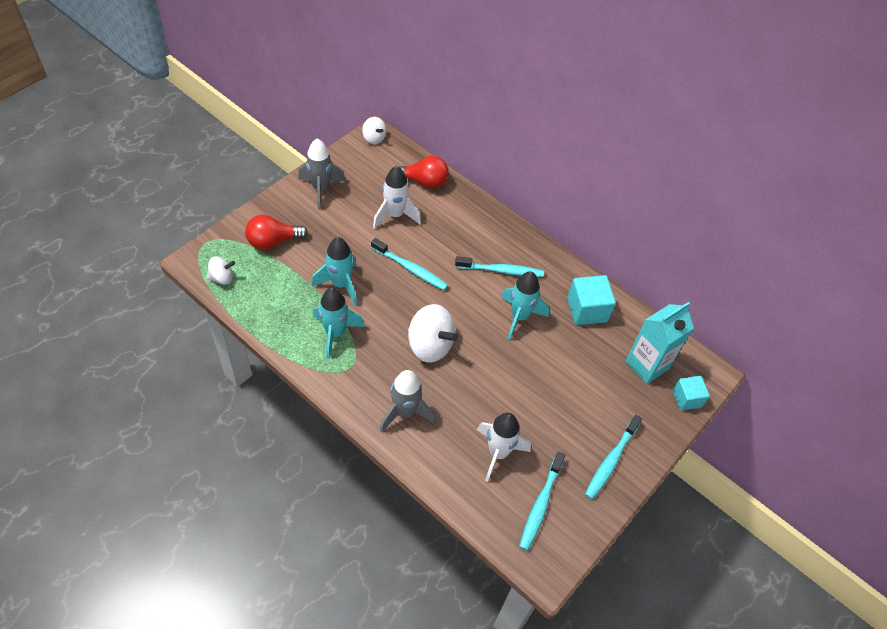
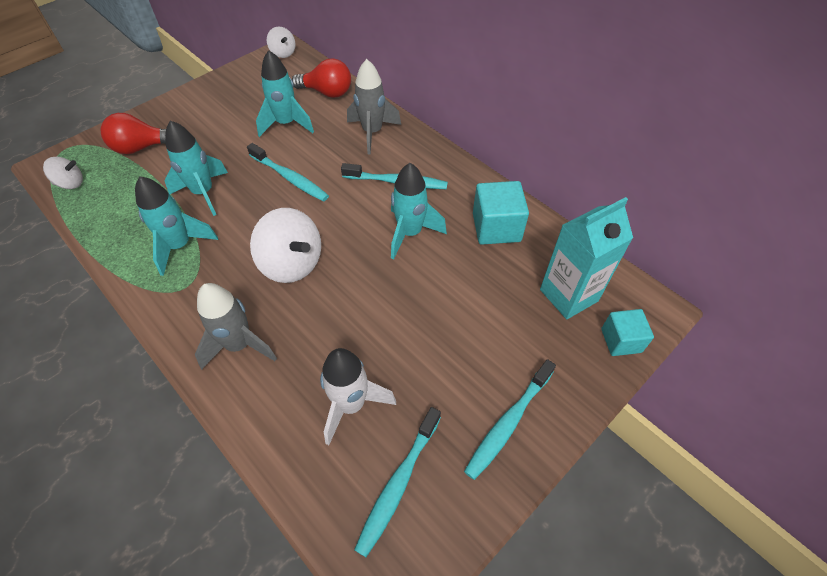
camera: 10 degrees right, 0 degrees up
(321, 189) = (212, 98): grey rocket -> grey rocket (372, 133)
(395, 215) = (286, 124): white rocket -> turquoise rocket

